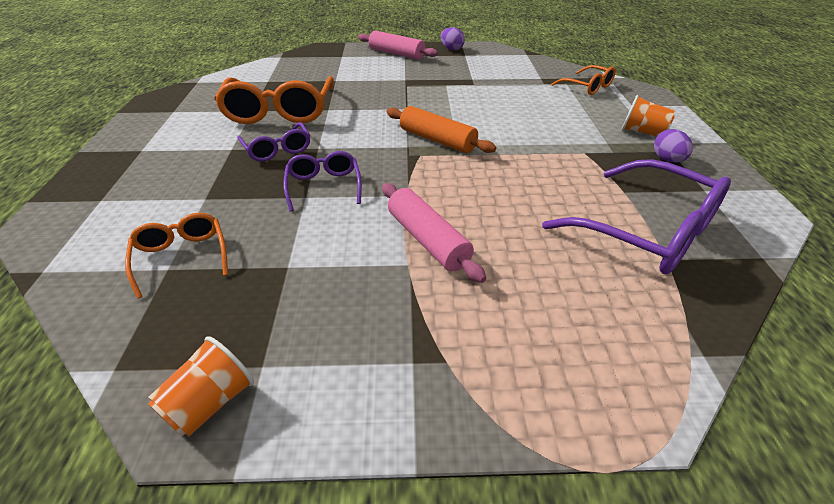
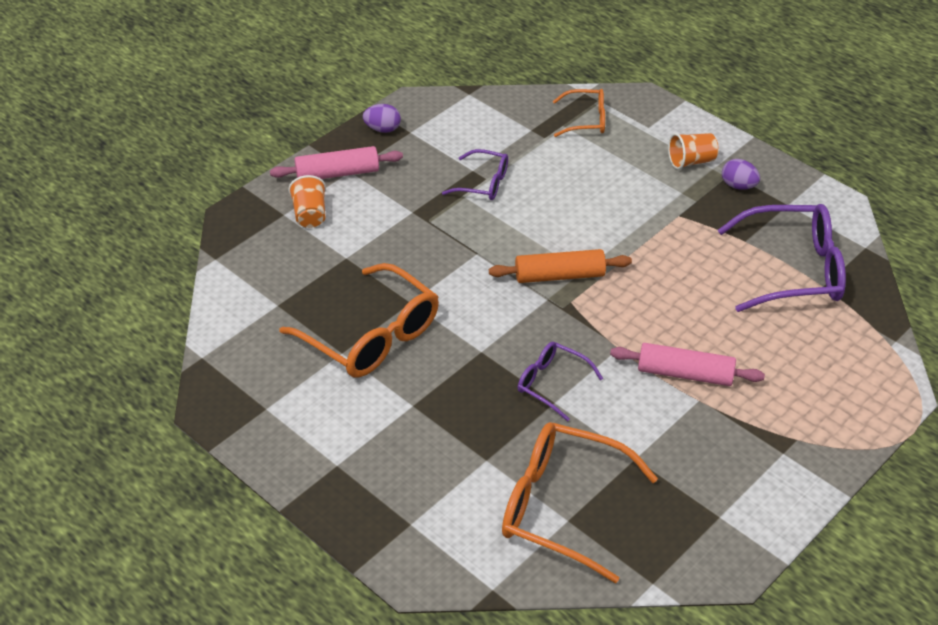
camera: 45 degrees left, 5 degrees up
(182, 257) = (561, 507): orange glasses -> orange glasses, size x1.85
(210, 403) = (726, 551): orange cup -> orange cup (310, 214)
(277, 150) = (453, 377): purple glasses -> purple glasses (483, 183)

